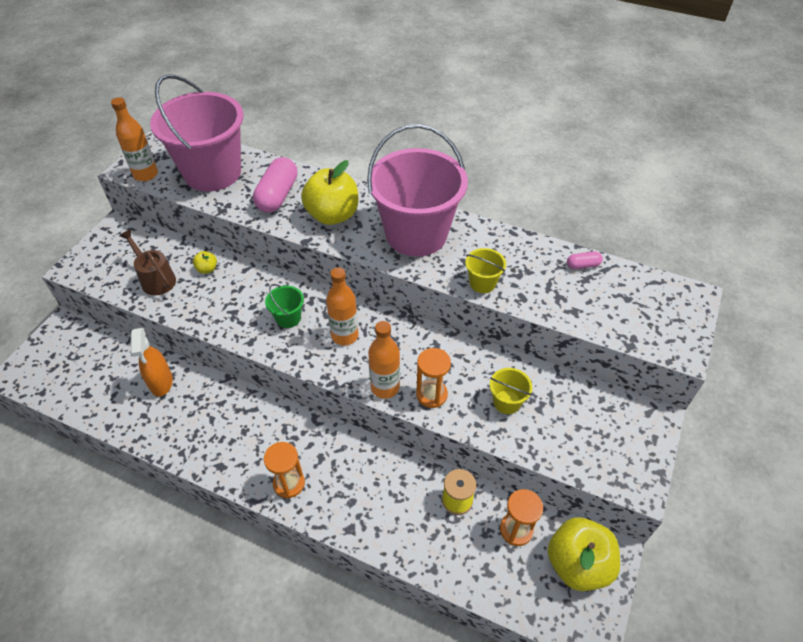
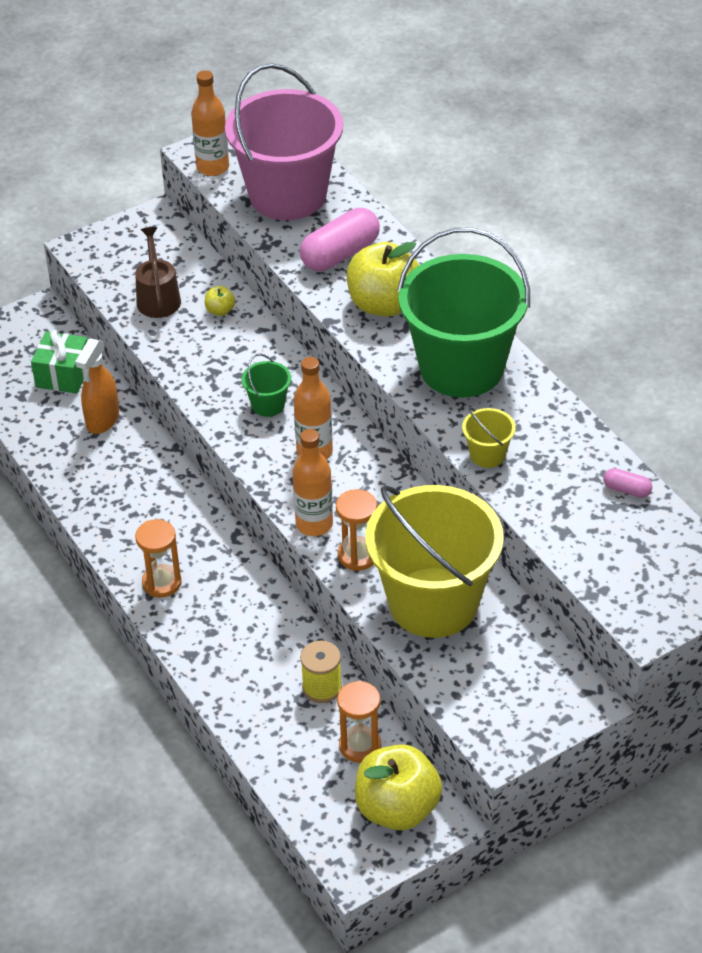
camera: 35 degrees right, 5 degrees down
(110, 364) = (63, 375): none -> green gift
(416, 234) = (461, 368): pink bucket -> green bucket
(506, 402) = (433, 602): yellow bucket -> yellow bucket, size x2.48

